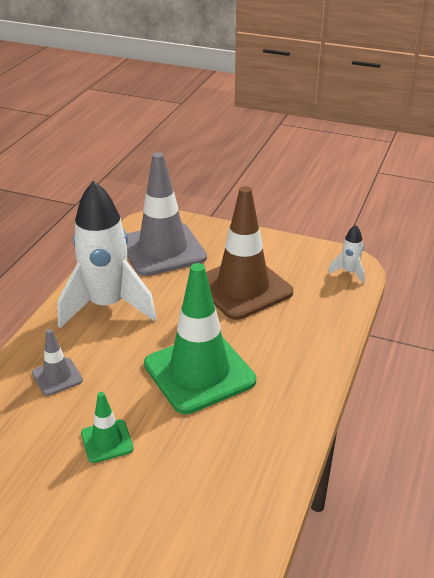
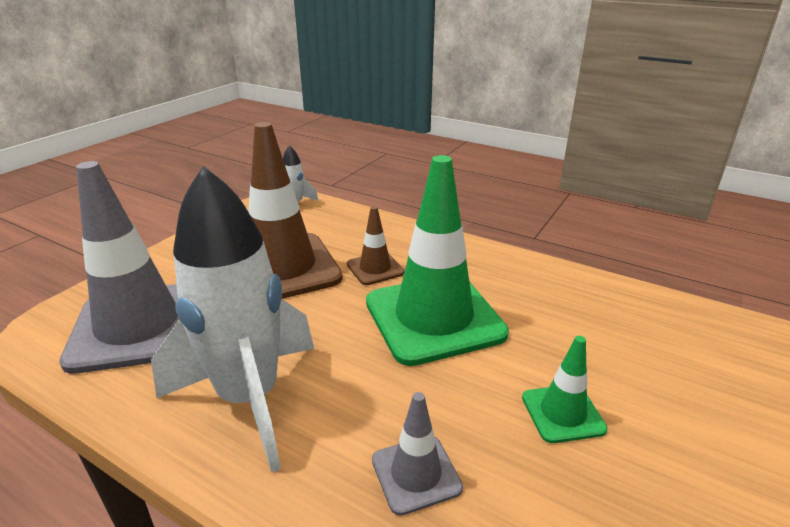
camera: 80 degrees left, 5 degrees down
(258, 334) = (375, 268): none -> brown traffic cone

